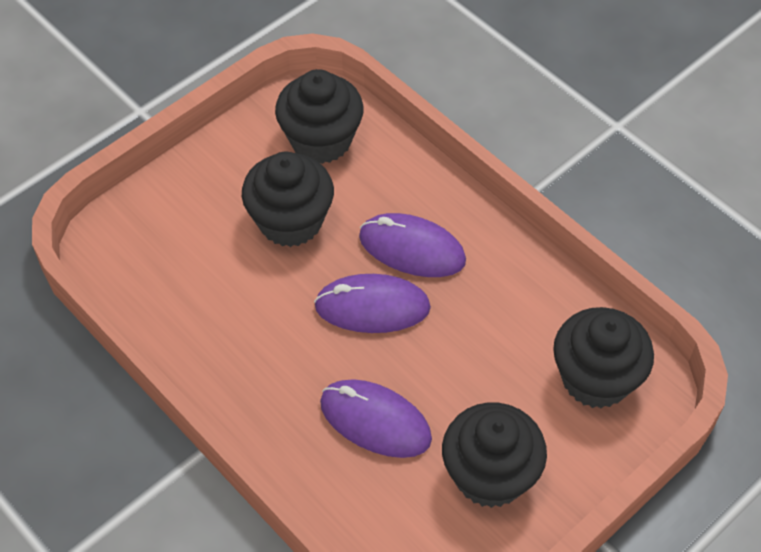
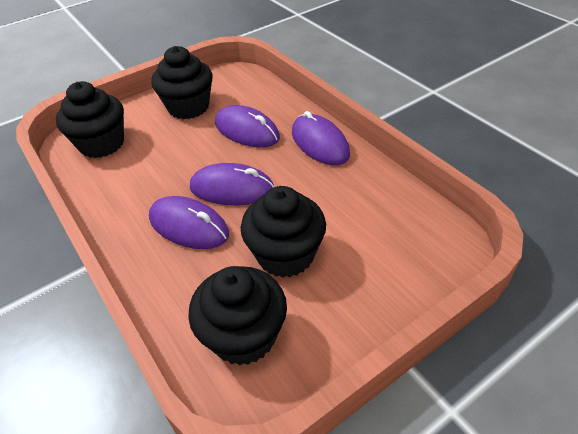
camera: 170 degrees left, 10 degrees down
(258, 399) = (319, 143): none -> purple mouse

